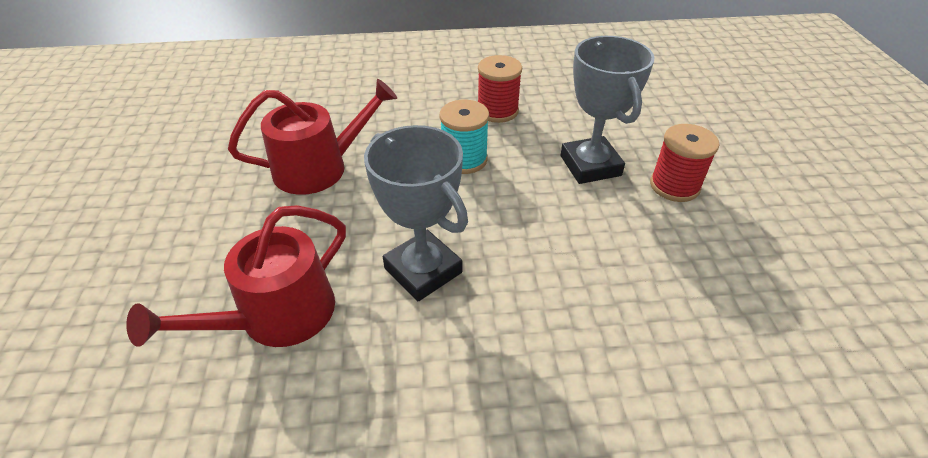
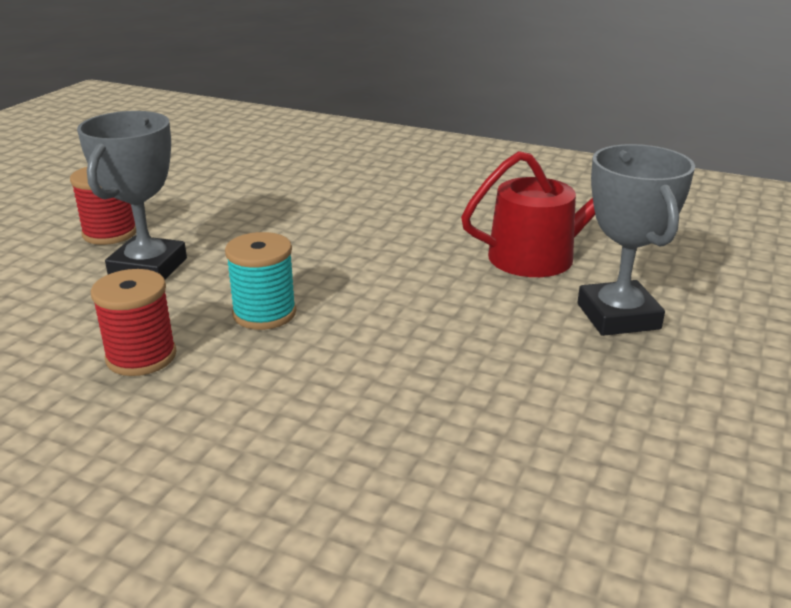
camera: 150 degrees left, 15 degrees down
(319, 168) = (446, 360): red watering can -> none
(423, 270) = (401, 247): grey trophy -> grey trophy (618, 316)

